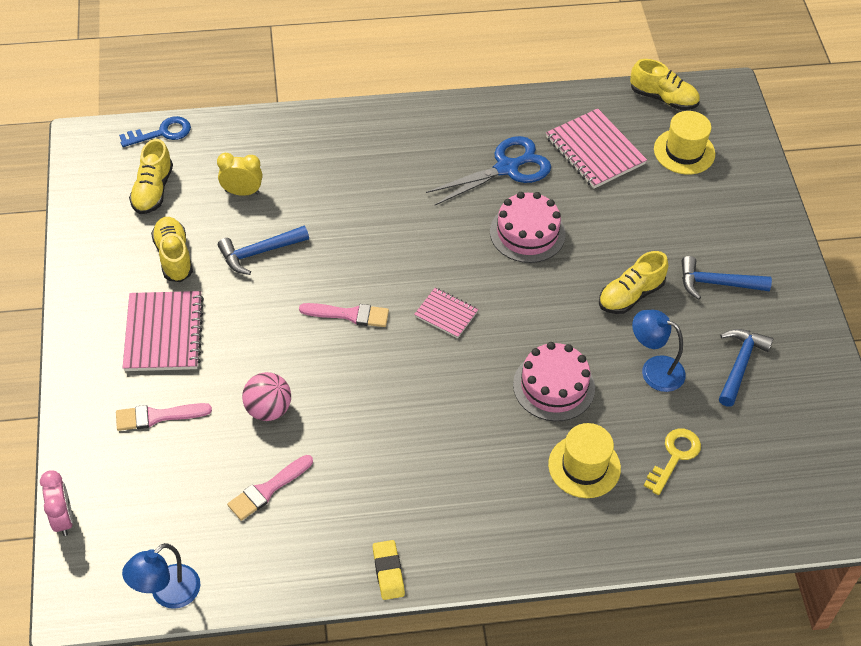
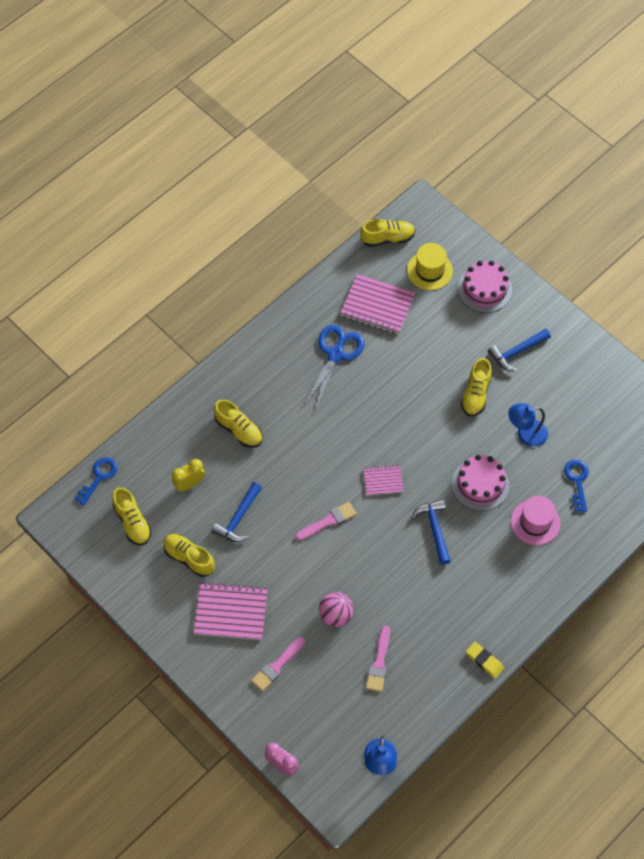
camera: 35 degrees left, 10 degrees up
(163, 333) = (231, 612): pink notebook -> pink notebook turned 45 degrees counterclockwise
(339, 175) = (239, 430): none -> yellow shoe
(527, 233) = (384, 392): pink cake -> pink cake (484, 289)
(584, 466) = (535, 522): yellow hat -> pink hat
(674, 456) = (577, 481): yellow key -> blue key
(740, 365) = (568, 398): blue hammer -> blue hammer (434, 529)

